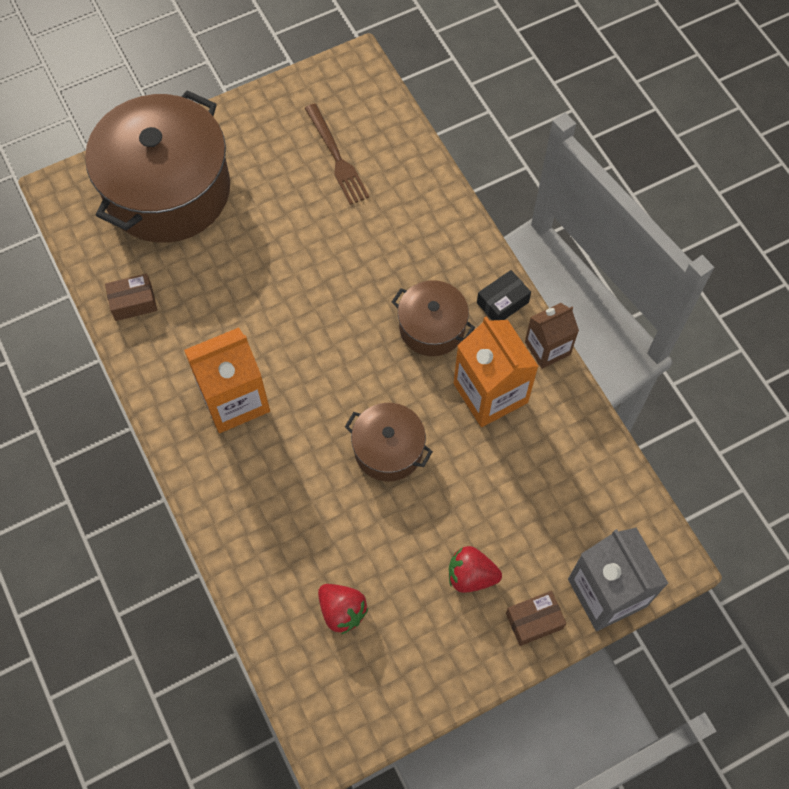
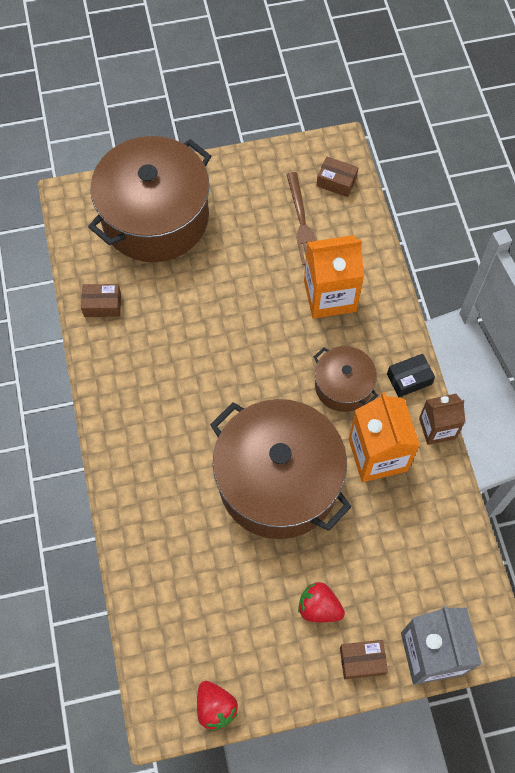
camera: 15 degrees right, 0 degrees up
(234, 399) = (162, 406): orange carton -> orange carton (330, 295)
(342, 611) = (203, 608): red strawberry -> red strawberry (215, 707)
(363, 104) = (336, 182): none -> brown box
(388, 449) = (278, 481): brown pot -> brown pot, size x2.02

